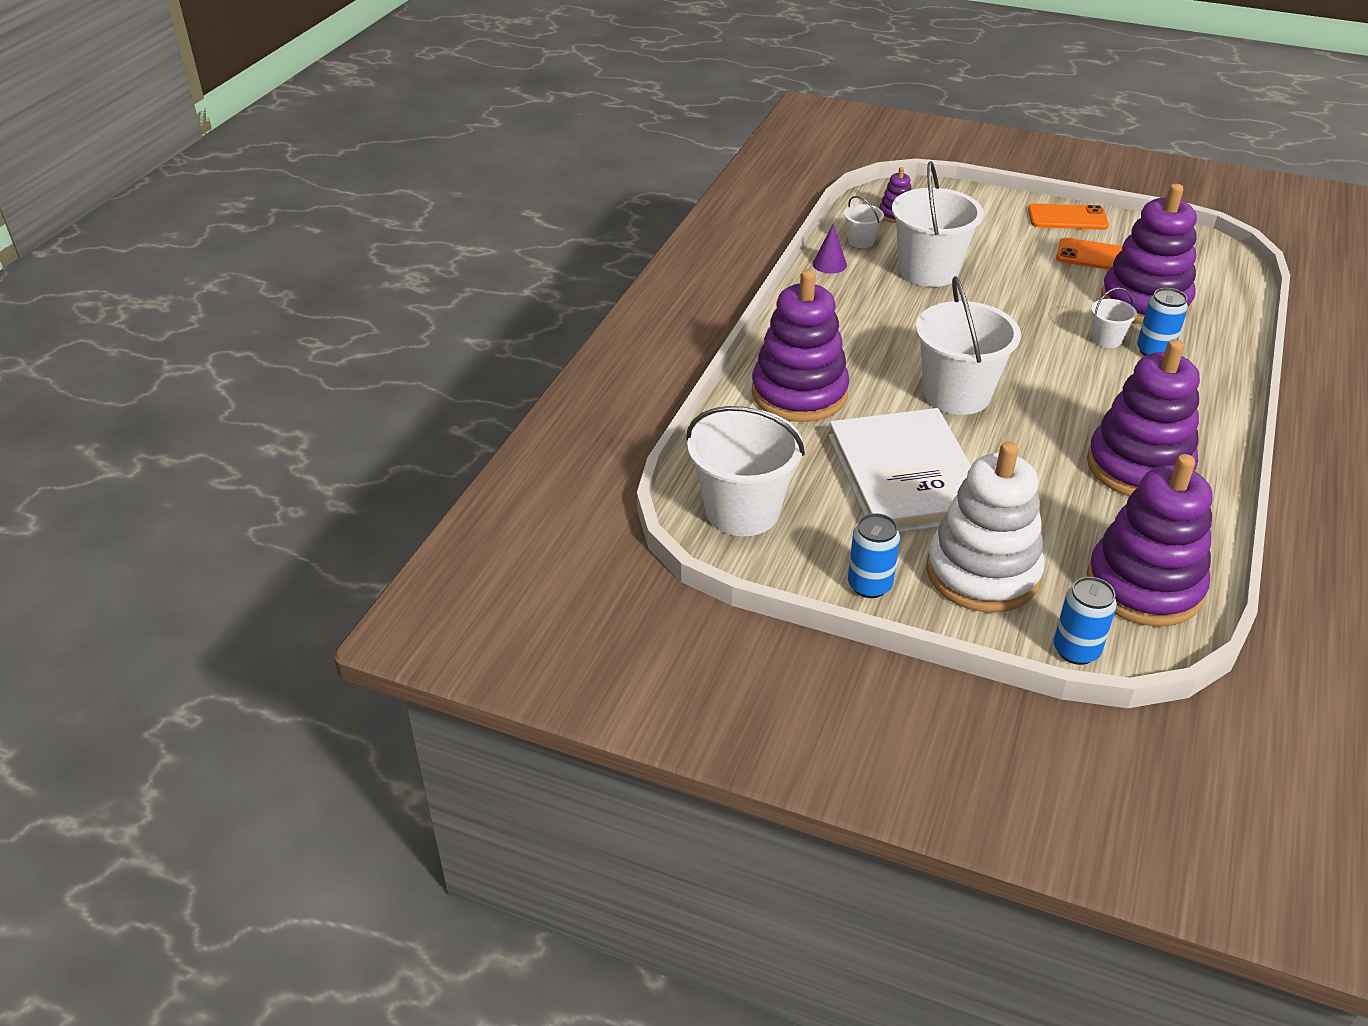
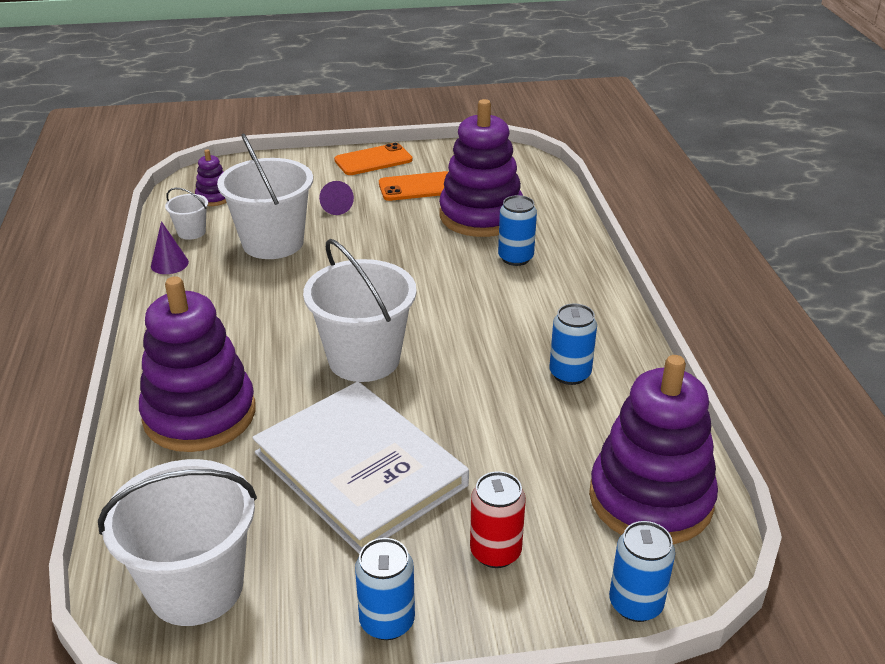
camera: 30 degrees left, 5 degrees down
(982, 573) = (495, 552): white stacking toy -> red can
(1005, 253) = (336, 206): none -> purple cone
(1106, 339) = (469, 260): white bucket -> none
(1138, 467) = (570, 374): purple stacking toy -> blue can

